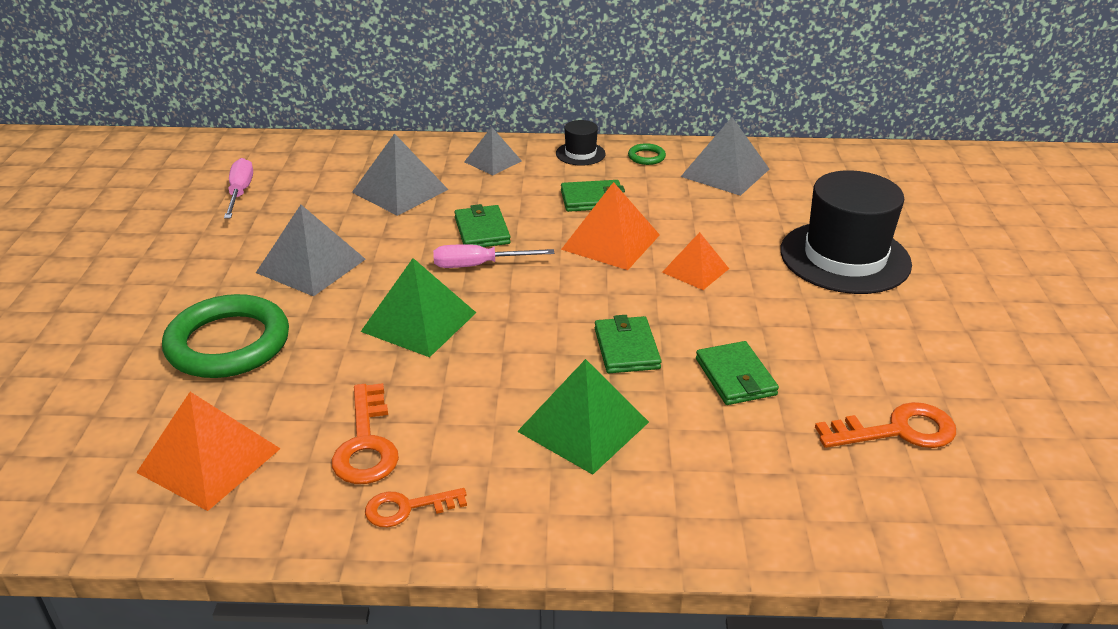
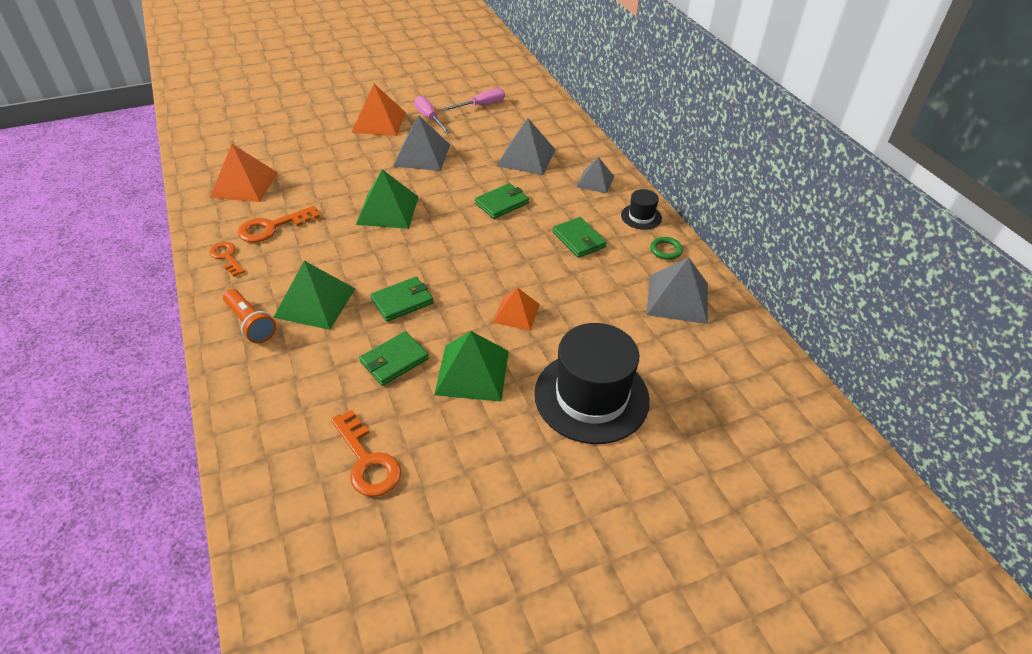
camera: 65 degrees right, 10 degrees up
(228, 343) = (336, 155): green ring -> none
(478, 265) = (460, 214): pink screwdriver -> pink screwdriver (429, 118)
(594, 500) = (251, 323): none -> orange flashlight
(610, 242) = (526, 262): orange pyramid -> orange pyramid (379, 122)
(779, 323) = (472, 372): none -> green pyramid

